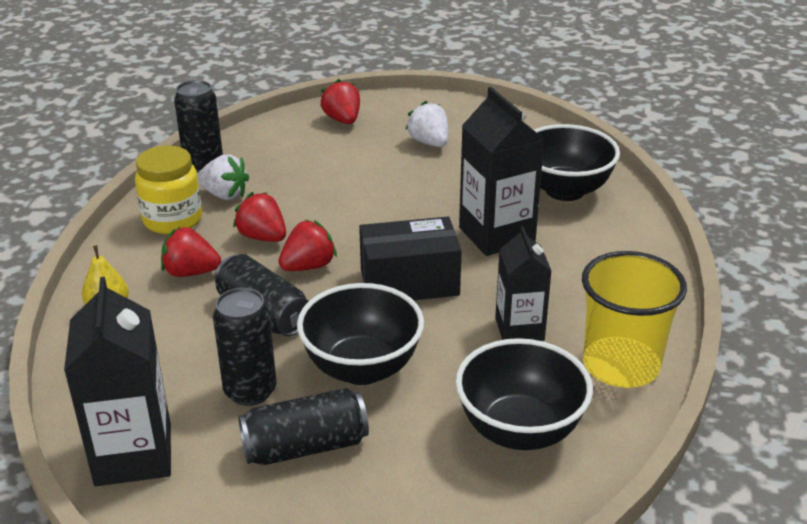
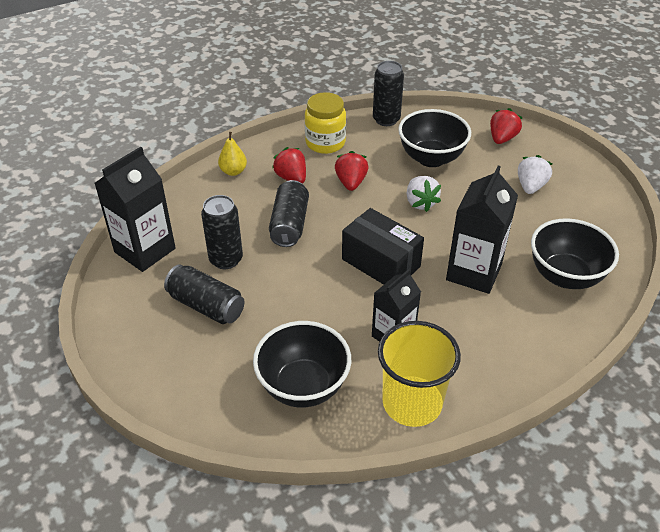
camera: 50 degrees right, 10 degrees up
(224, 195) = (369, 145): white strawberry -> white strawberry (420, 203)
(308, 266) = (347, 215): red strawberry -> none
(362, 368) = (286, 289): black bowl -> black bowl (431, 158)

